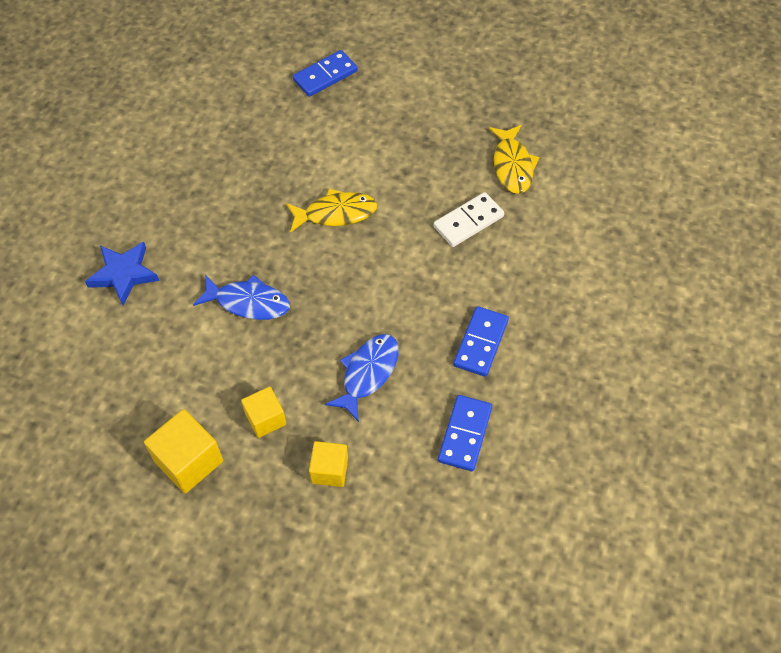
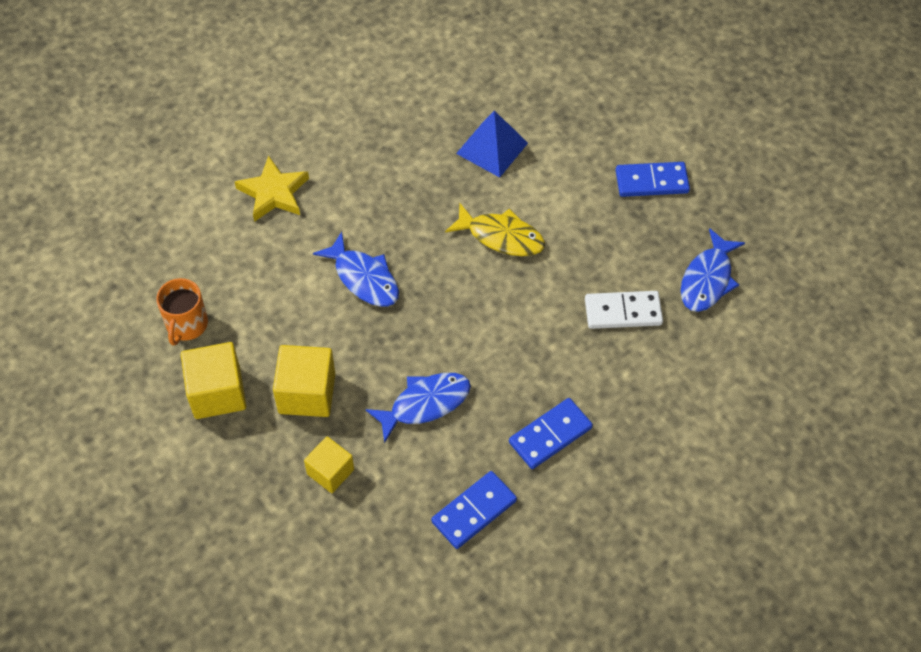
camera: 30 degrees right, 0 degrees up
(122, 420) = (186, 324): none -> orange mug
(123, 274) = (273, 193): blue star -> yellow star
(265, 419) = (307, 393): yellow cube -> yellow cube, size x1.55
(281, 150) = (492, 148): none -> blue pyramid
(325, 75) = (585, 95): blue domino -> blue domino (651, 181)
(512, 165) = (707, 279): yellow fish -> blue fish

